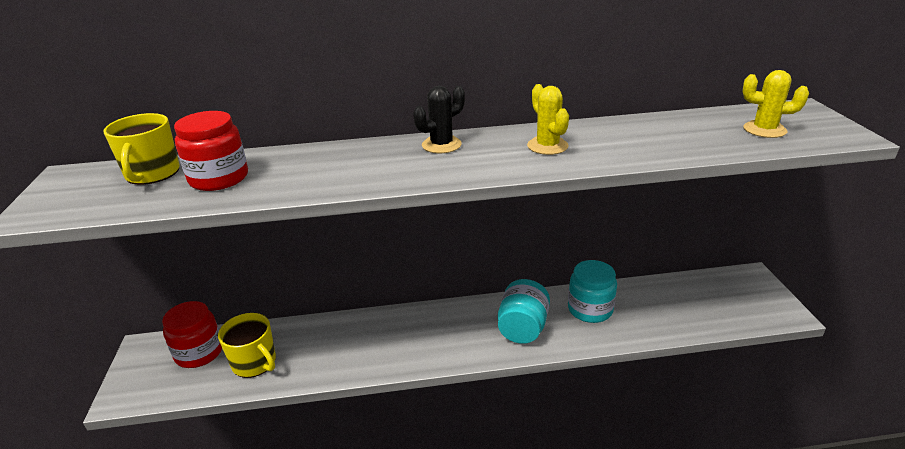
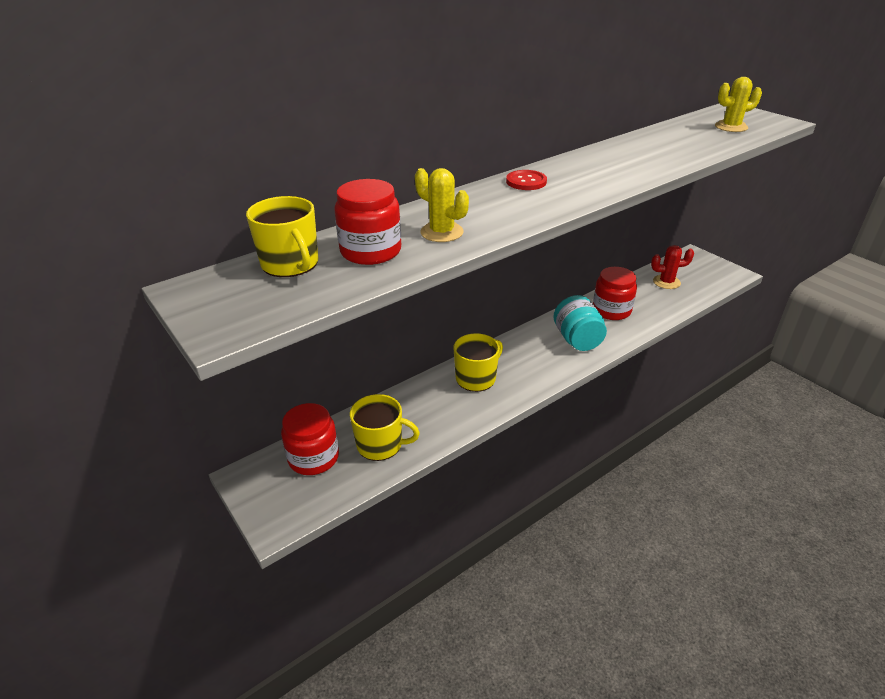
camera: 30 degrees left, 5 degrees up
(390, 332) = (476, 378): none -> yellow mug
(441, 145) = (526, 181): black cactus -> red button
(547, 146) = (608, 166): yellow cactus -> yellow cactus (442, 232)
(590, 309) = (611, 310): turquoise jar -> red jar
(686, 297) = (666, 282): none -> red cactus

